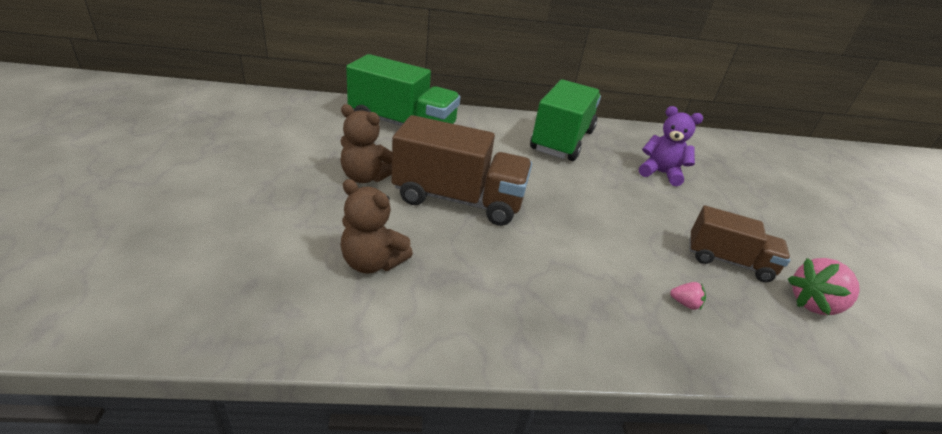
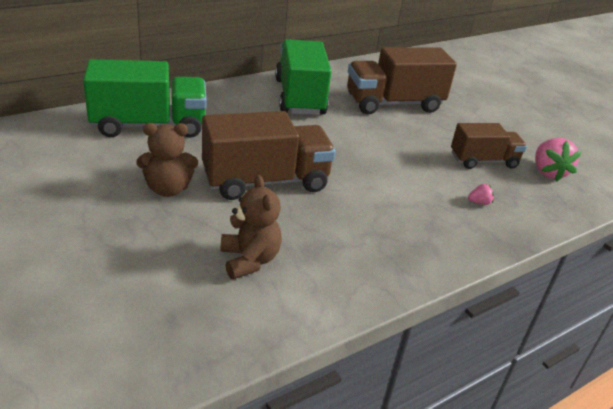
camera: 30 degrees left, 0 degrees up
(372, 262) = (249, 260): brown teddy bear -> brown teddy bear turned 105 degrees counterclockwise
(660, 173) = (393, 104): purple teddy bear -> brown truck
(814, 304) = (548, 172): pink strawberry -> pink strawberry turned 45 degrees counterclockwise

